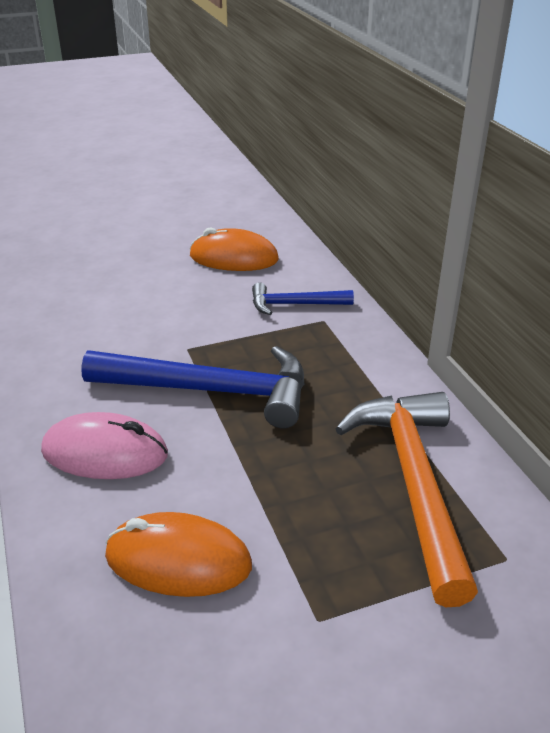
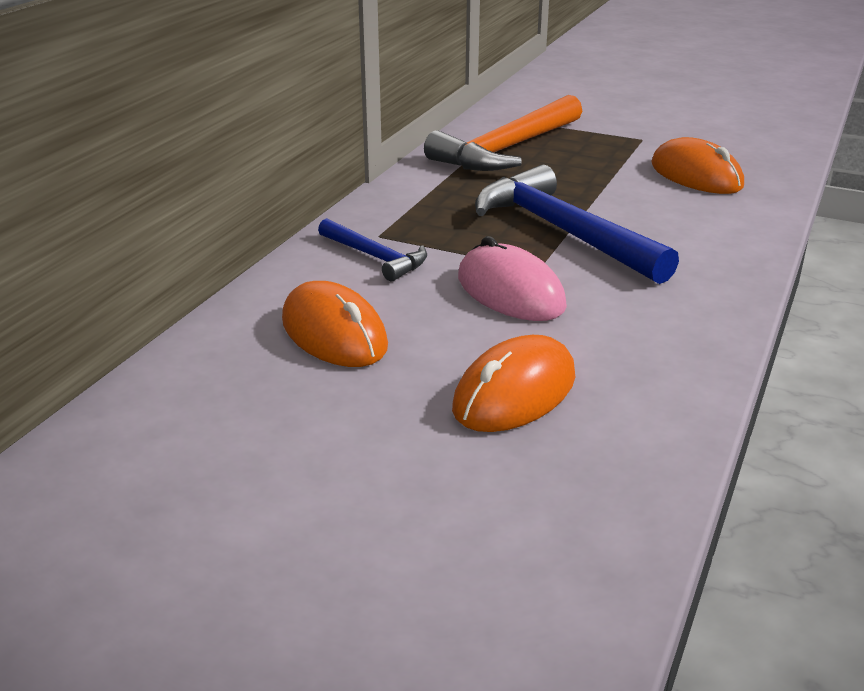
camera: 135 degrees left, 5 degrees down
(105, 453) = (697, 232): pink mouse -> pink mouse (510, 292)
(108, 272) = (514, 393): none -> orange mouse

